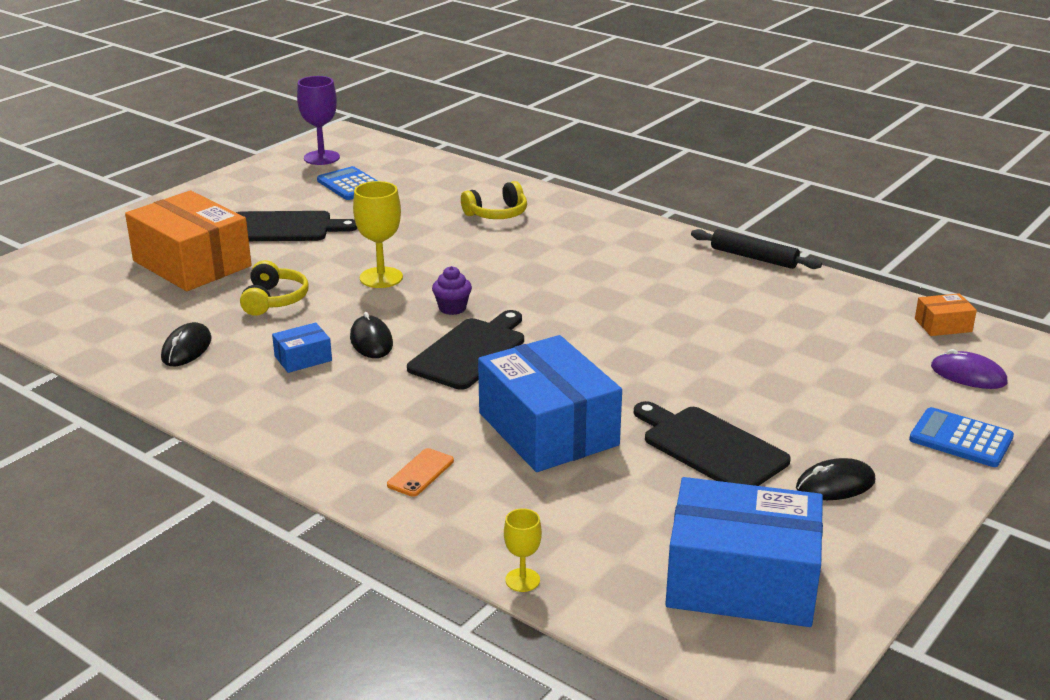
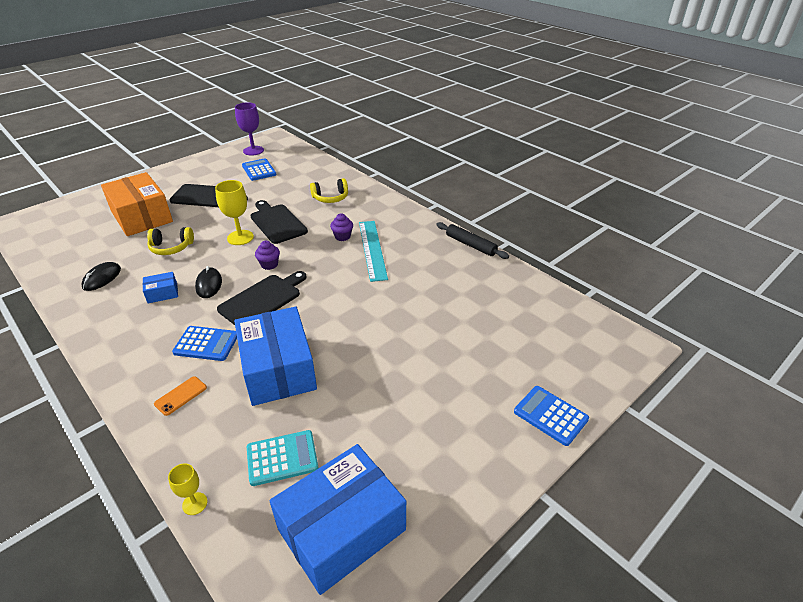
camera: 10 degrees right, 10 degrees up
(274, 300) = (171, 247): yellow headphones -> yellow headphones turned 75 degrees clockwise
(418, 411) = (206, 344): none -> blue calculator
(547, 263) = (342, 237): none -> purple cupcake
(604, 275) = (372, 249): none -> turquoise ruler
(615, 521) = (282, 458): none -> turquoise calculator
(710, 447) = (375, 399): black cutting board -> black cutting board (277, 223)
(741, 580) = (342, 529): blue box -> blue box turned 60 degrees counterclockwise
(835, 484) = (446, 446): black mouse -> none
(943, 325) = (573, 313): orange box -> none
(968, 375) = (576, 358): purple mouse -> none

